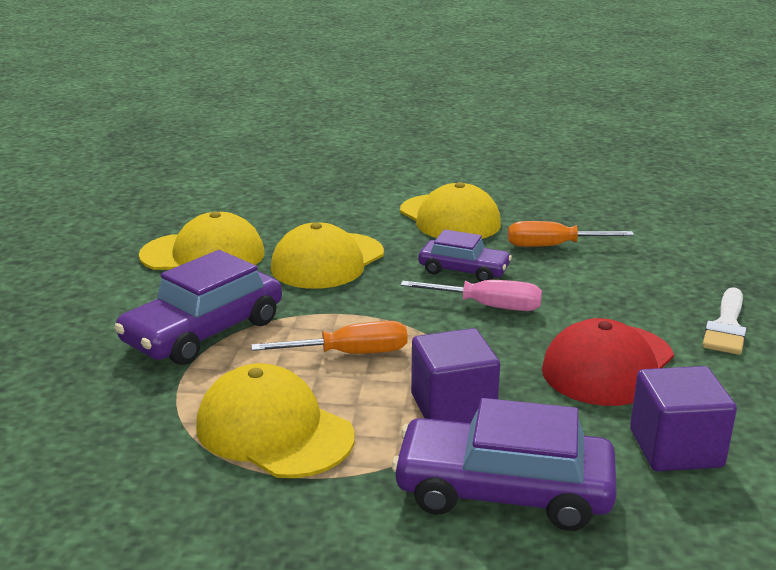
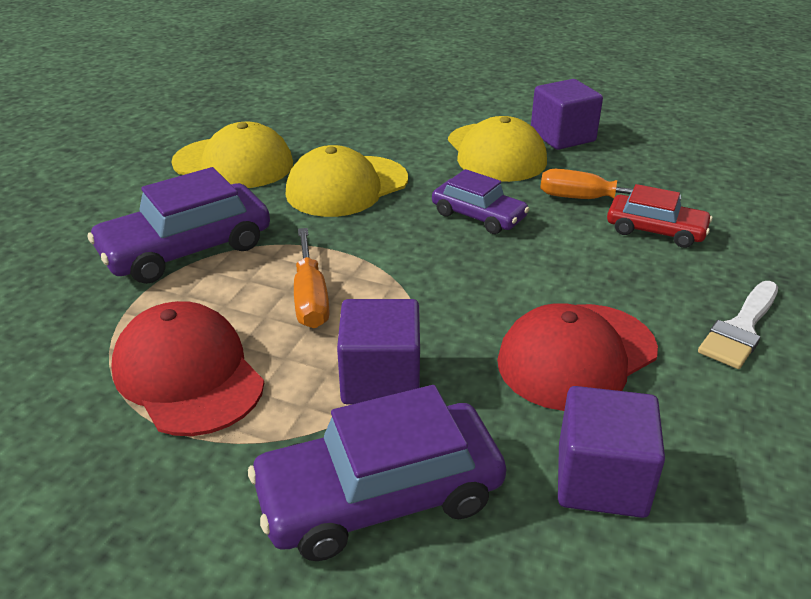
camera: 15 degrees right, 10 degrees up
(274, 430) = (188, 374): yellow cap -> red cap
(349, 354) = (310, 297): orange screwdriver -> orange screwdriver turned 75 degrees clockwise
(487, 306) = (481, 262): pink screwdriver -> none
(502, 199) = (562, 136): none -> purple cube
(503, 490) = (379, 496): purple car -> purple car turned 45 degrees counterclockwise
(621, 263) = (655, 230): none -> red car

